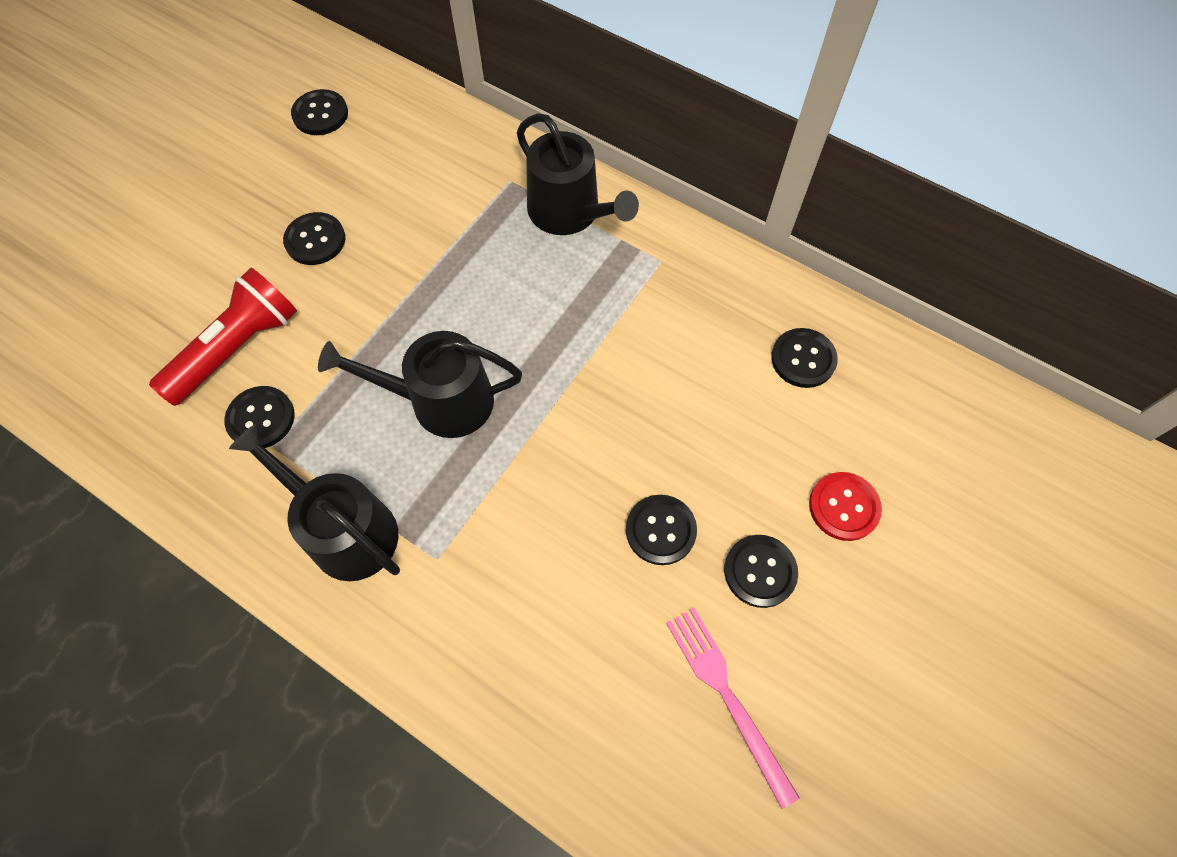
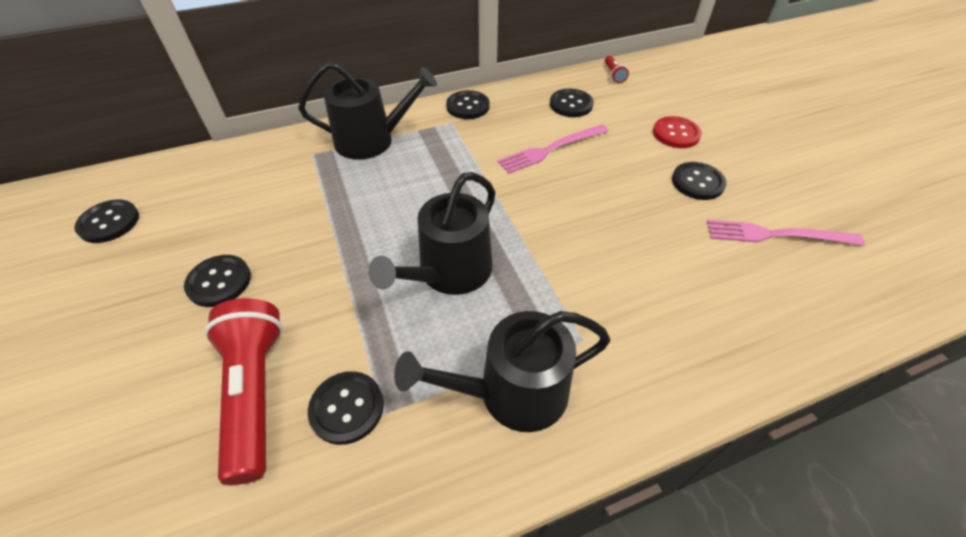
camera: 55 degrees left, 15 degrees down
(660, 530) = (642, 210): black button -> black button (468, 106)
(694, 385) = (551, 149): none -> pink fork
(919, 373) = (613, 75): none -> red flashlight

